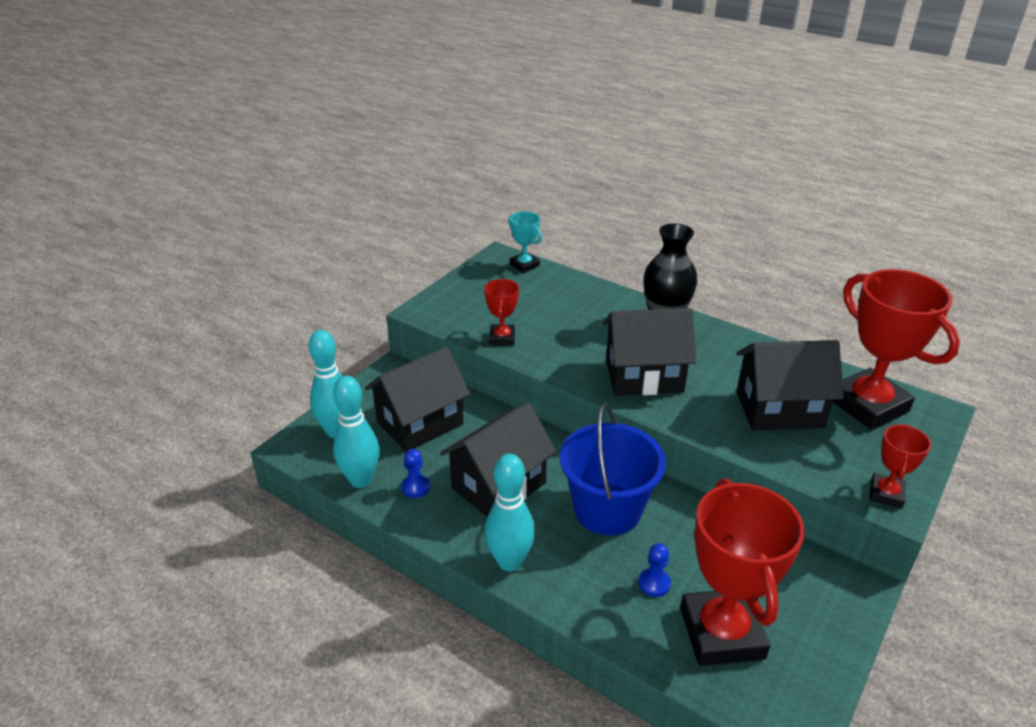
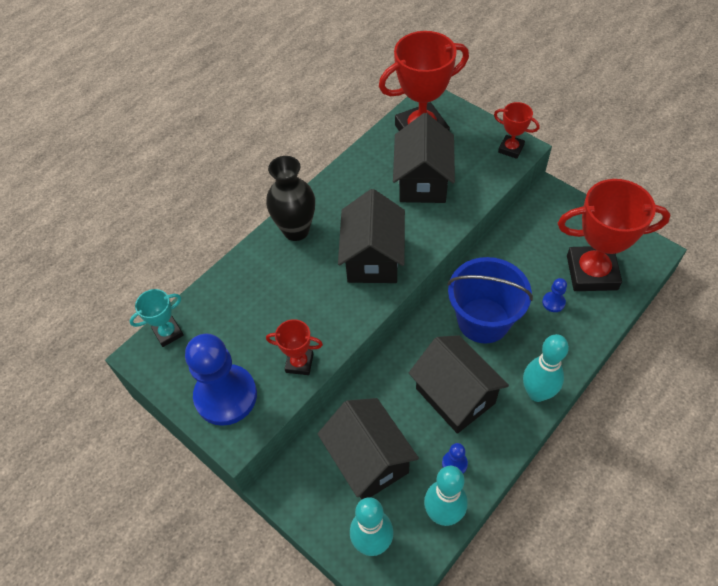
camera: 80 degrees left, 20 degrees up
(463, 301) = (226, 396): none -> blue pawn

